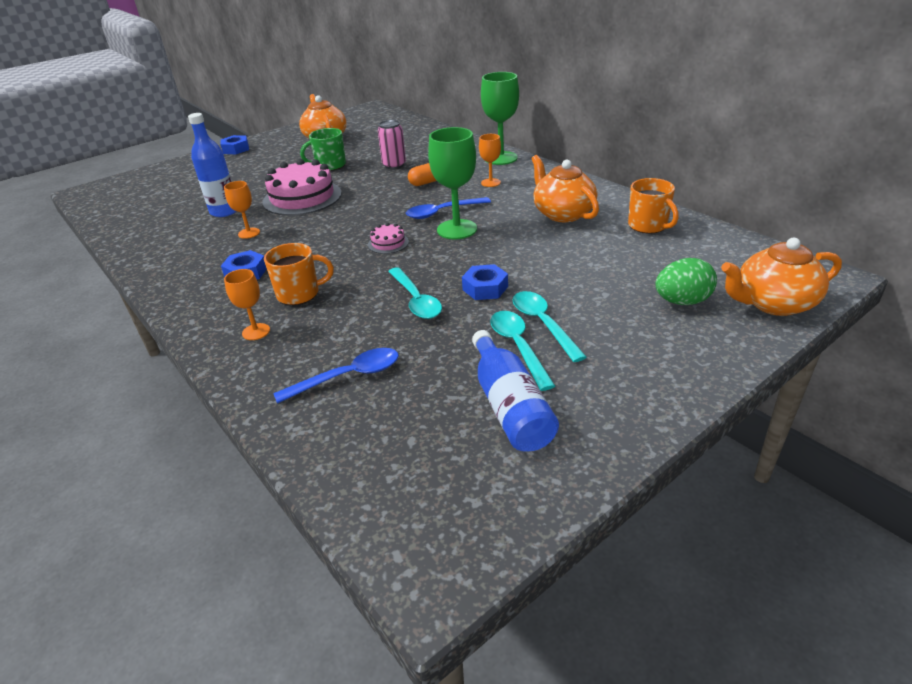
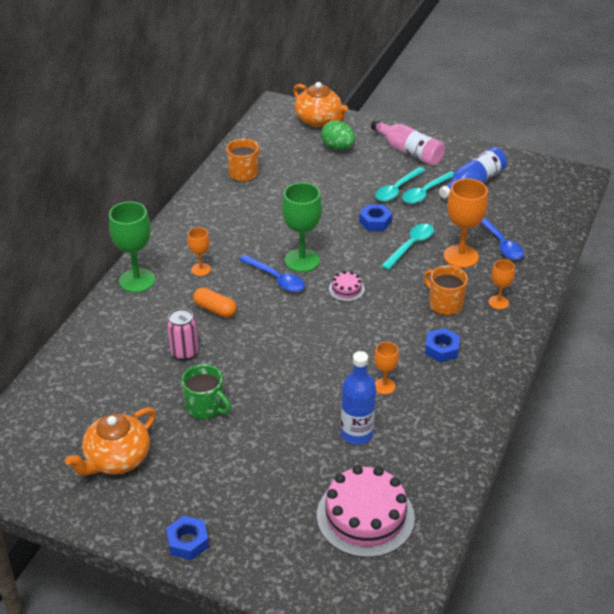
camera: 120 degrees left, 5 degrees up
(302, 197) = (295, 387): pink cake -> pink cake (365, 516)
(348, 376) = (501, 243): blue spoon -> blue spoon turned 150 degrees counterclockwise
(359, 332) = (461, 256): none -> orange goblet
(562, 213) = (244, 214): orange teapot -> none
(642, 366) = (409, 151): none -> pink bottle

